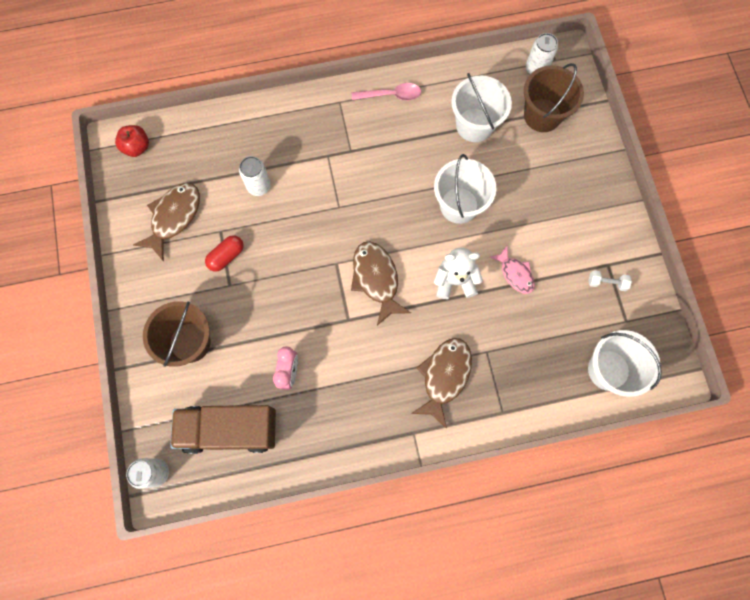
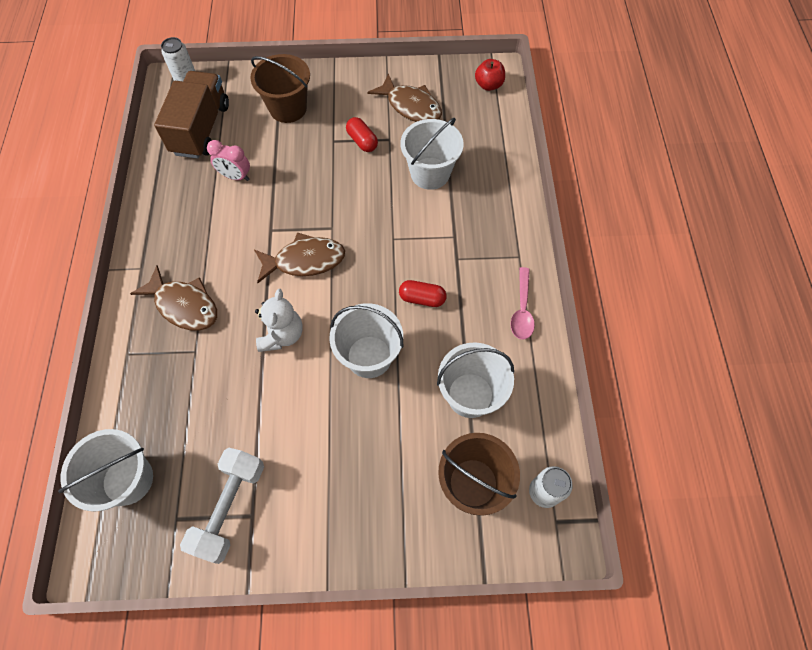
camera: 100 degrees right, 10 degrees down
(259, 186) = (430, 173): white can -> white bucket
(396, 173) = (422, 298): none -> red capsule
(515, 274) = (272, 400): pink fish -> none
(606, 283) = (230, 507): white dumbbell -> white dumbbell, size x2.13

